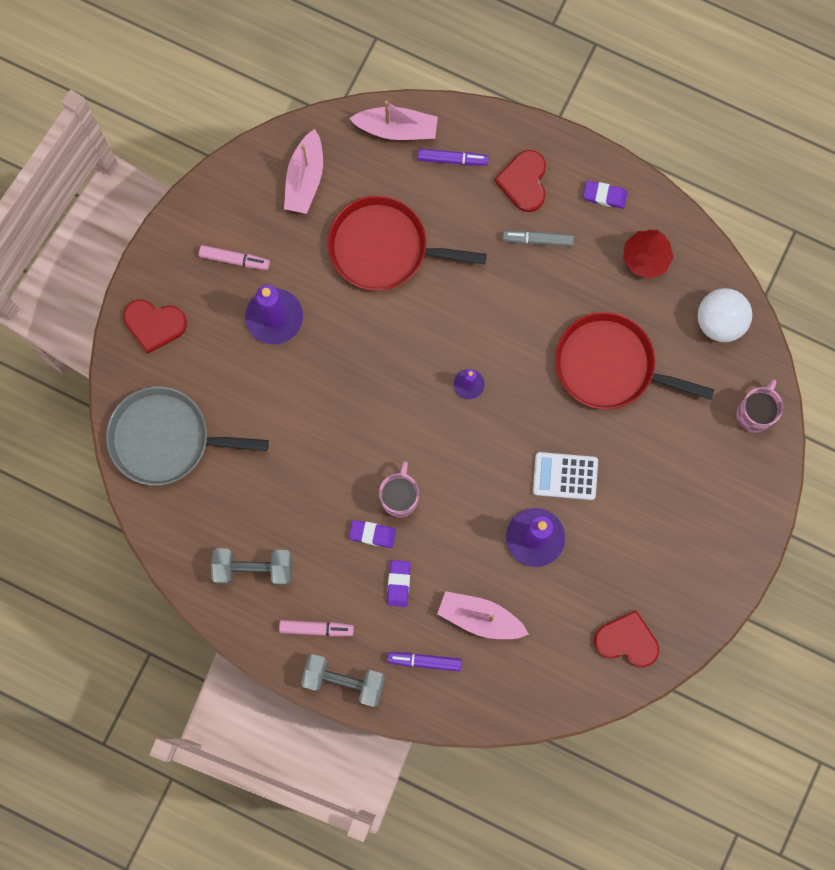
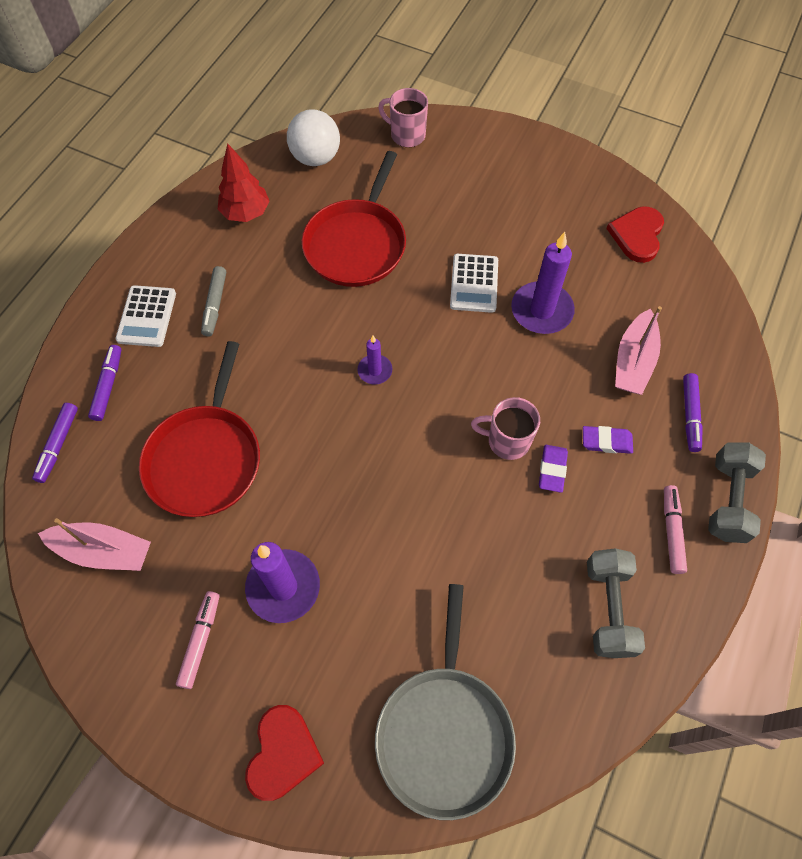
camera: 90 degrees left, 15 degrees down
(397, 129) = (58, 445): pink boat -> purple marker
(524, 182) = (146, 316): red heart -> white calculator
(604, 196) = (174, 245): purple eraser -> none

